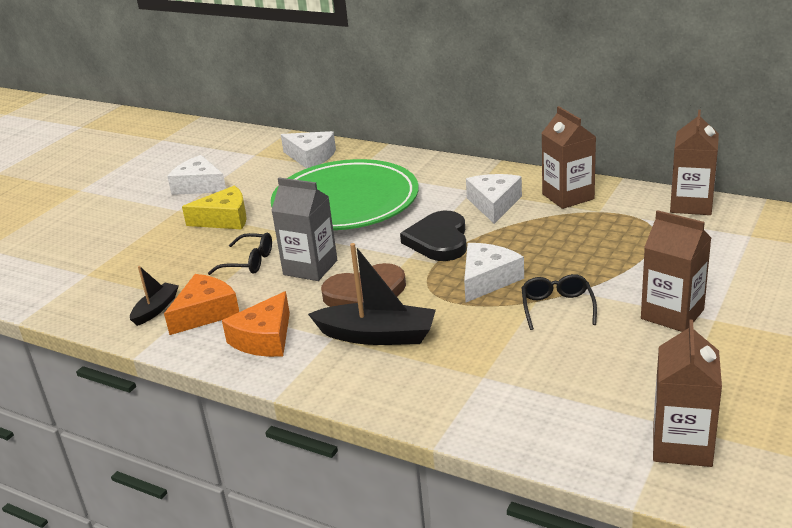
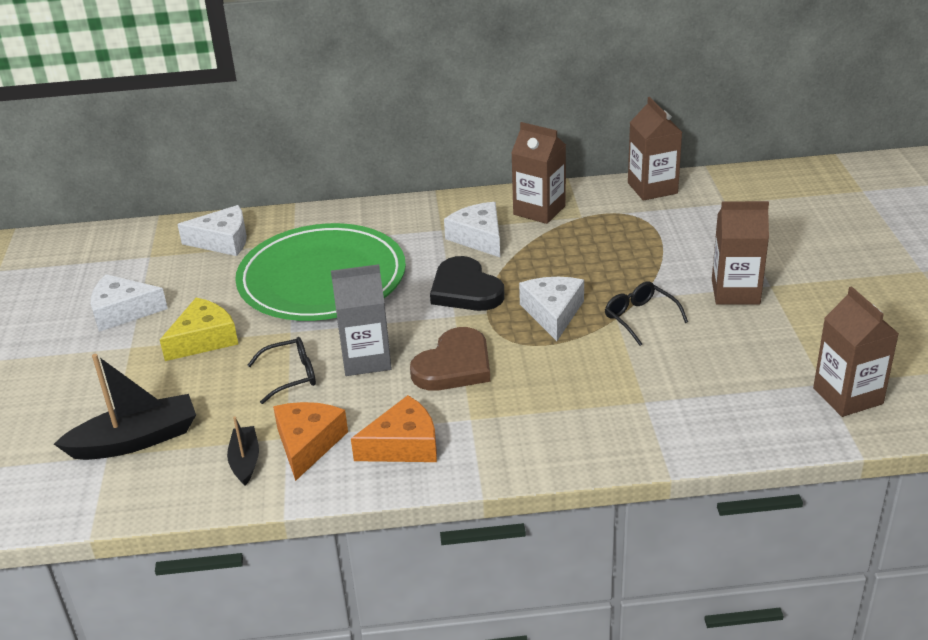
camera: 35 degrees left, 5 degrees up
(264, 338) = (403, 445): orange cheese -> orange cheese turned 105 degrees counterclockwise
(377, 335) = (511, 401): black boat -> black boat (136, 440)

